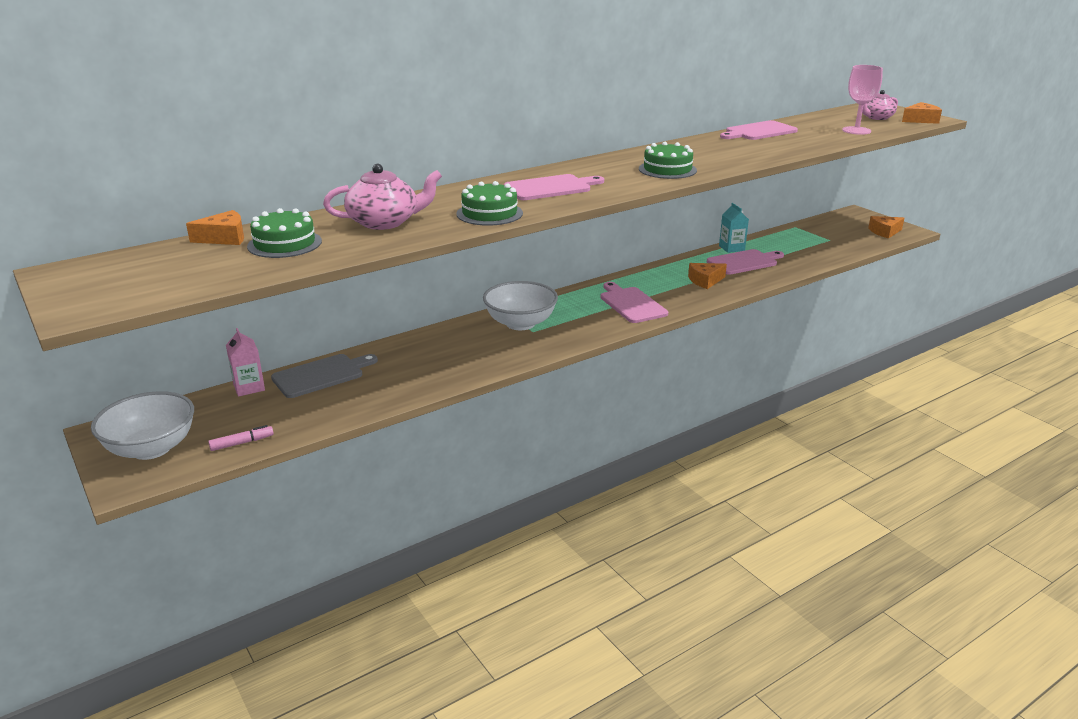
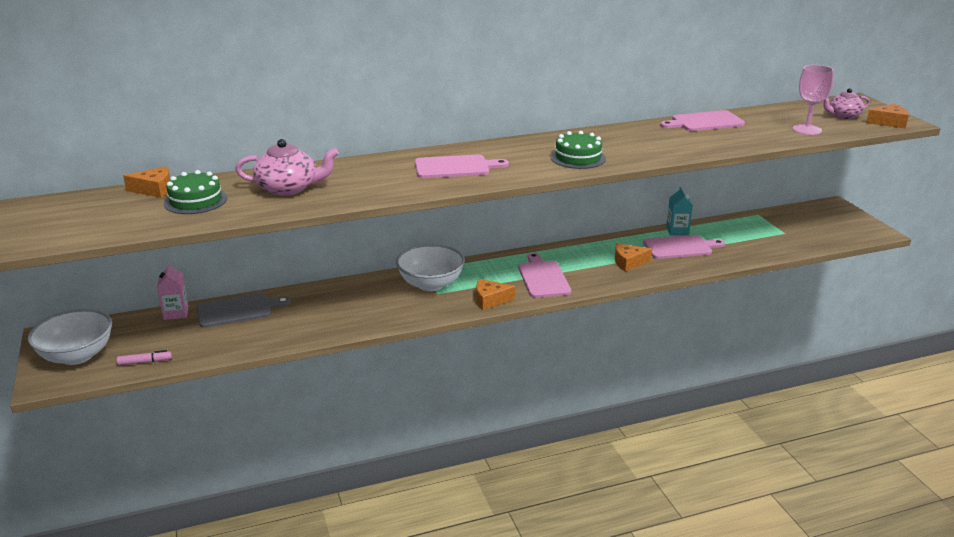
camera: 15 degrees right, 0 degrees up
(489, 213) = (381, 189): green cake -> none
(884, 232) = (850, 231): orange cheese -> orange cheese (490, 300)

